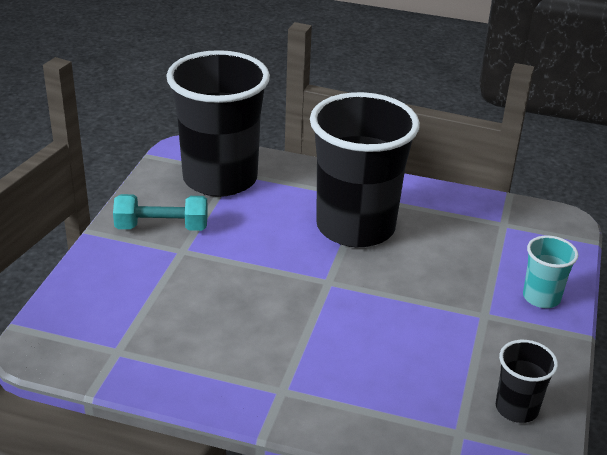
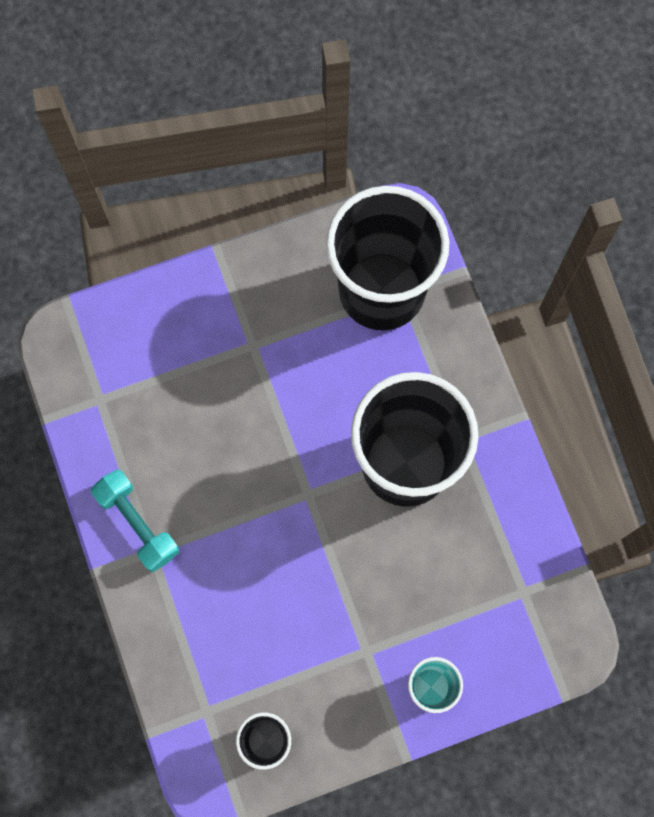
camera: 55 degrees right, 40 degrees up
(162, 227) = (269, 302): turquoise dumbbell -> turquoise dumbbell (138, 523)

